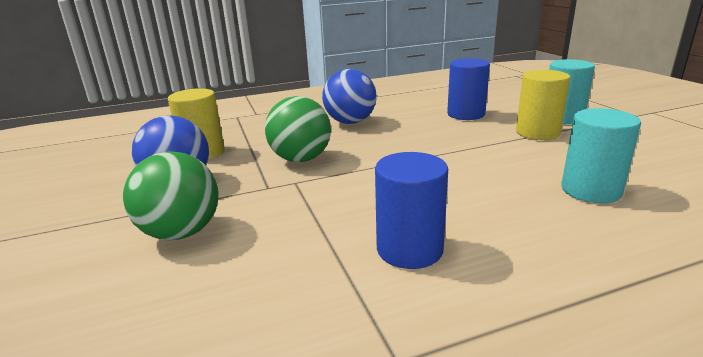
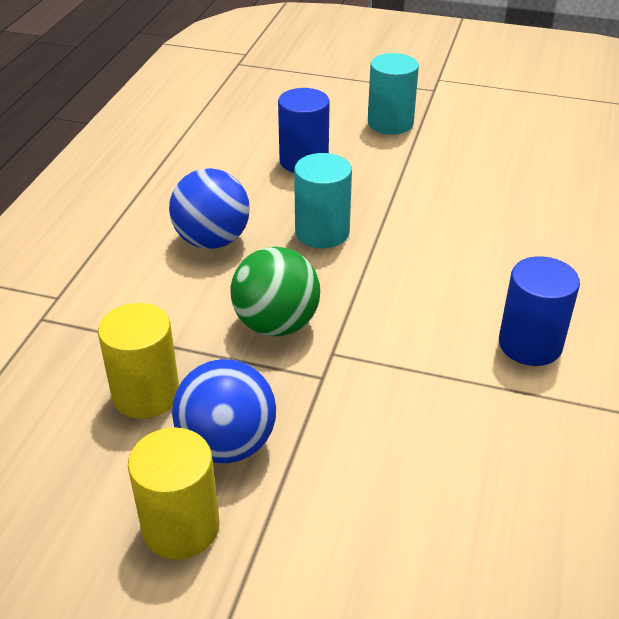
camera: 55 degrees left, 15 degrees up
(181, 232) = (363, 475): green ball -> none
(537, 132) = (403, 156): yellow cylinder -> yellow cylinder (181, 527)
(590, 190) = (532, 208): turquoise cylinder -> turquoise cylinder (322, 232)

